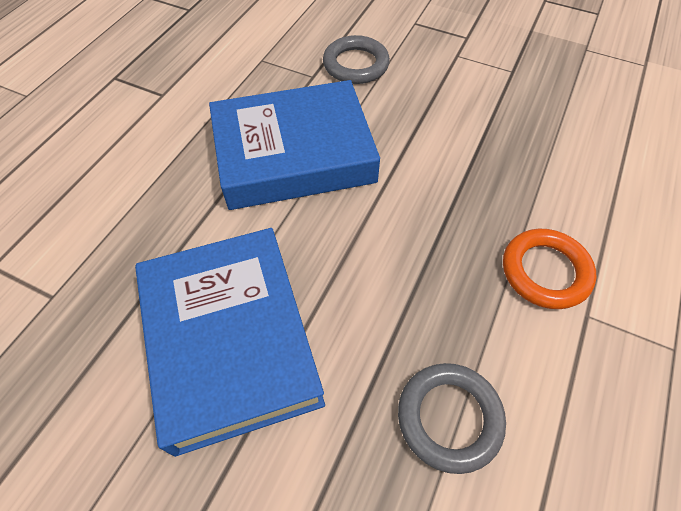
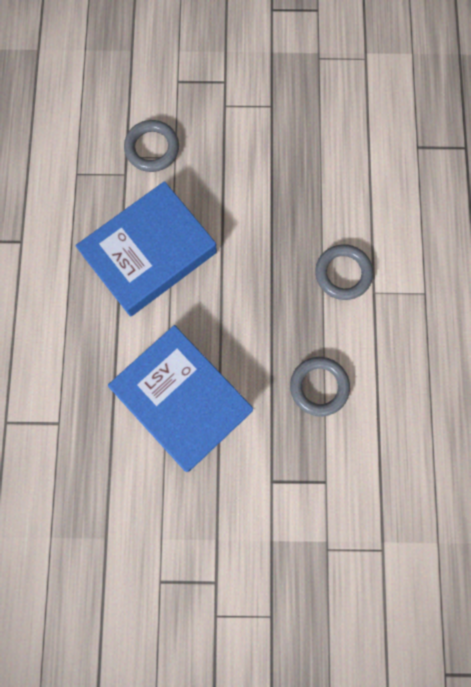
camera: 25 degrees left, 20 degrees up
(545, 271) = (343, 273): orange ring -> grey ring

